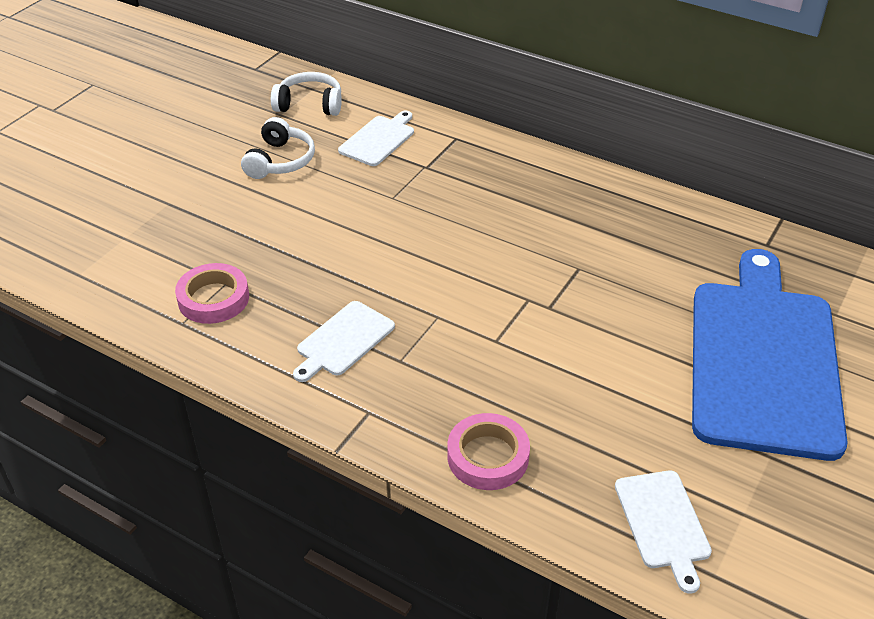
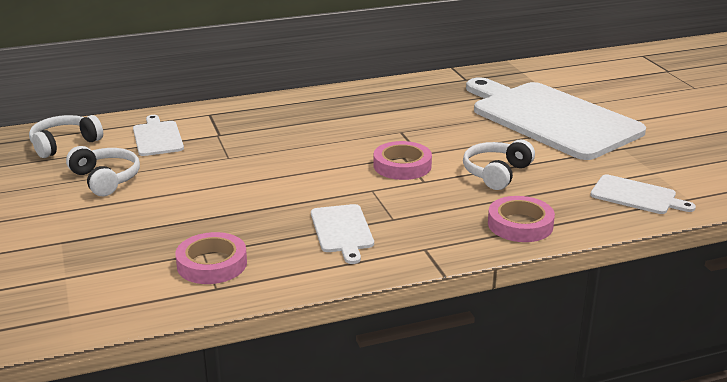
camera: 50 degrees left, 15 degrees down
(508, 309) = (402, 166): none -> pink tape
(576, 383) = (496, 173): none -> white headphones
(763, 359) = (550, 118): blue cutting board -> white cutting board

